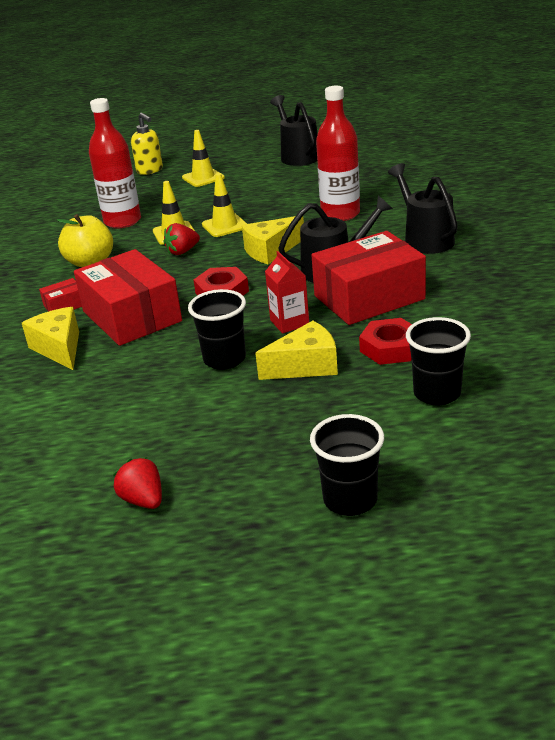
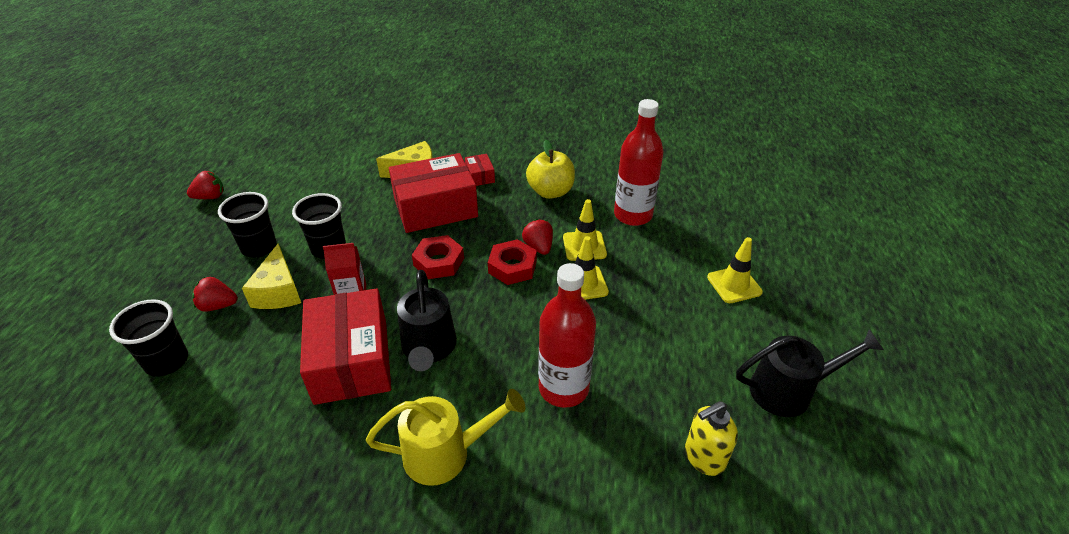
camera: 100 degrees right, 10 degrees up
(150, 170) = (773, 244): yellow soap dispenser -> yellow soap dispenser (704, 457)
(271, 251) = (502, 308): yellow cheese -> none
(346, 396) = (218, 305): none -> red strawberry
(350, 500) = (114, 281): black cup -> black cup (259, 247)
(390, 348) = (255, 351): red nut -> red nut (512, 267)
(424, 239) = (446, 453): black watering can -> yellow watering can

